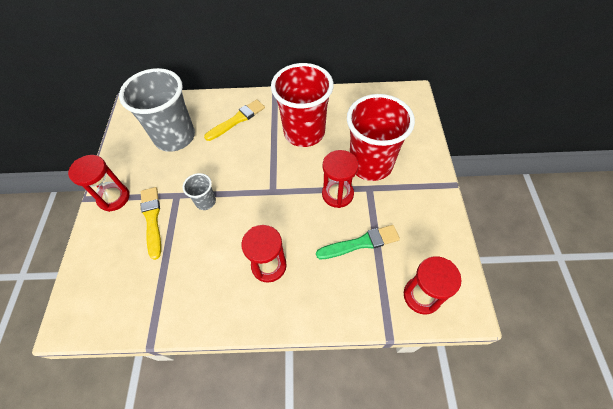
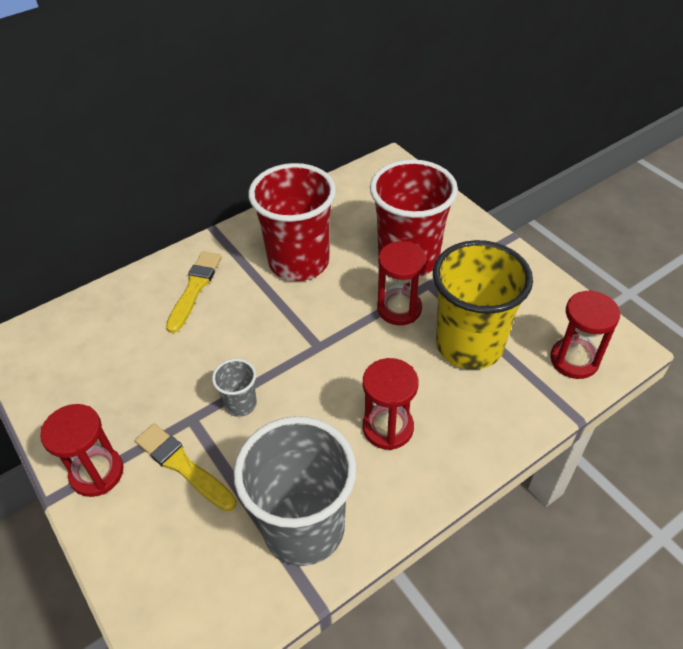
camera: 35 degrees left, 10 degrees down
(175, 137) = (121, 351): grey cup -> grey cup (304, 528)
(360, 243) = (469, 345): green brush -> yellow cup

